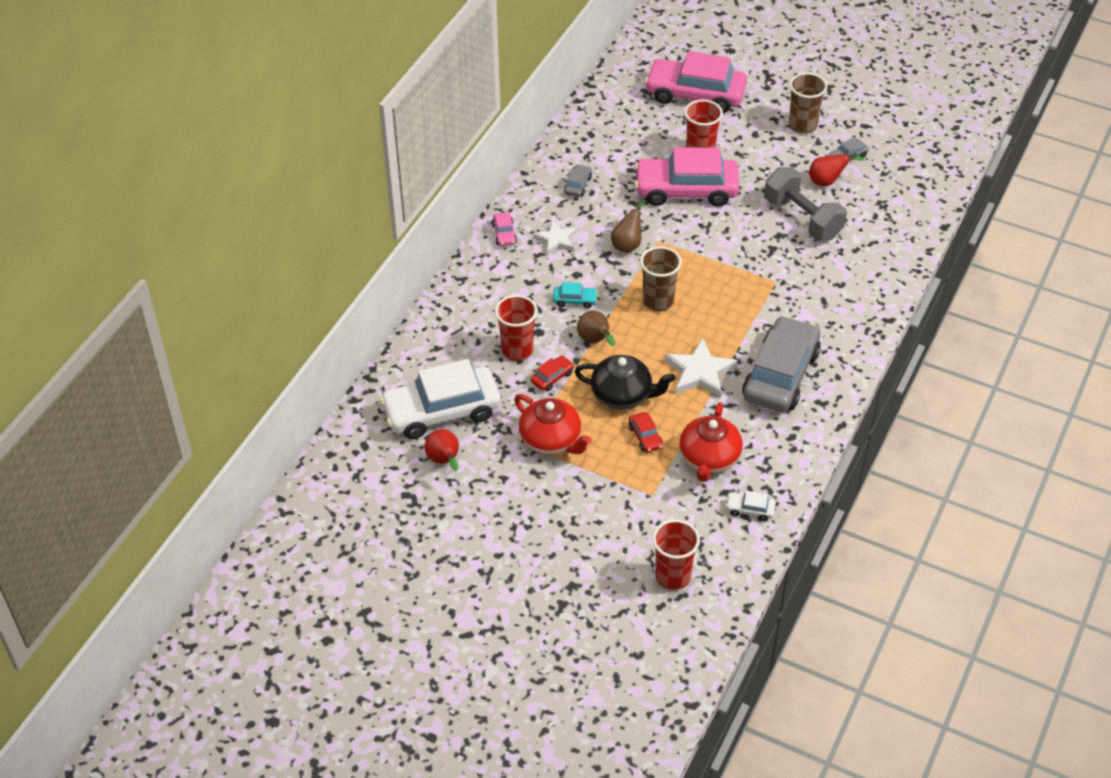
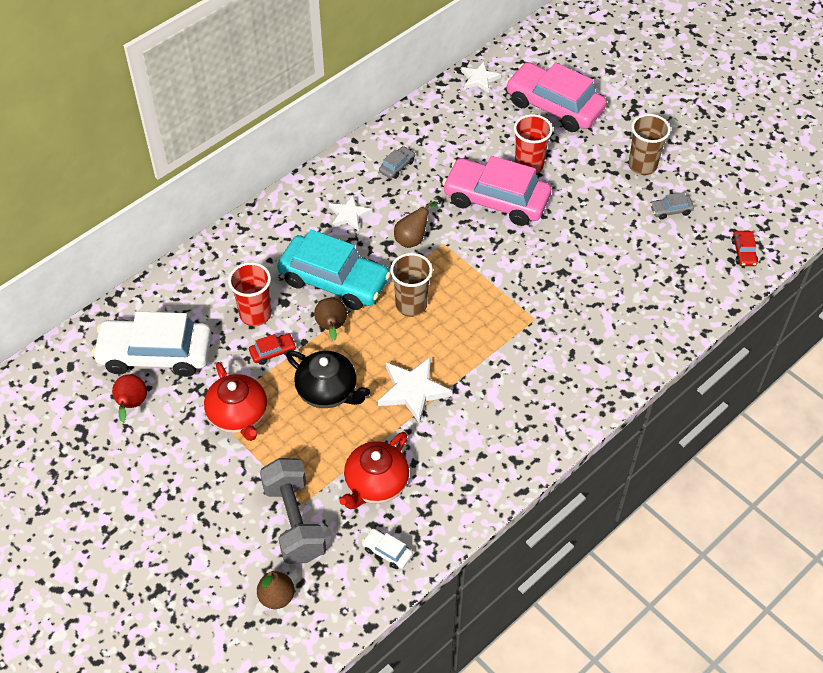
camera: 20 degrees right, 5 degrees up
(504, 234) = (305, 195): pink car -> none
(575, 300) = (334, 280): turquoise car -> turquoise car, size x2.48
(612, 88) = (479, 79): none -> white star
(645, 436) = (327, 441): red car -> red car (743, 252)
(672, 576) = (277, 597): red cup -> brown pear
(780, 375) = (490, 418): grey car -> none
(802, 218) = (594, 261): grey dumbbell -> grey dumbbell (294, 521)
(827, 181) = (638, 230): red pear -> none

